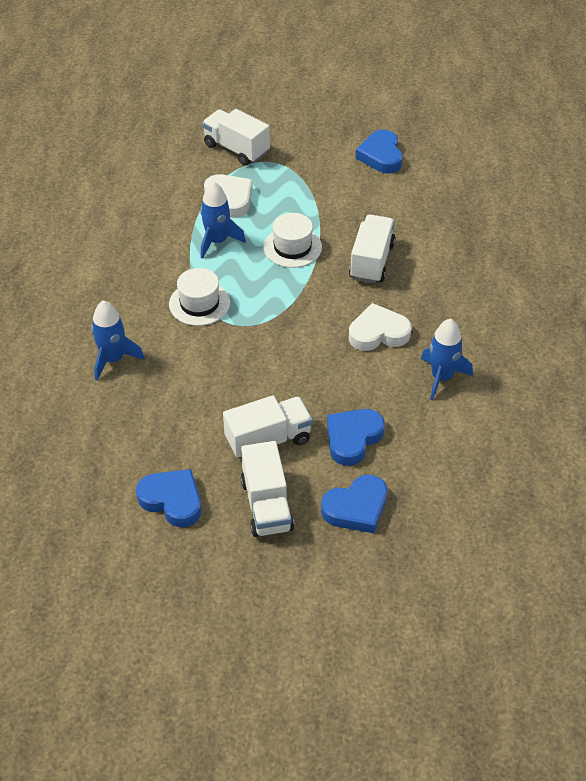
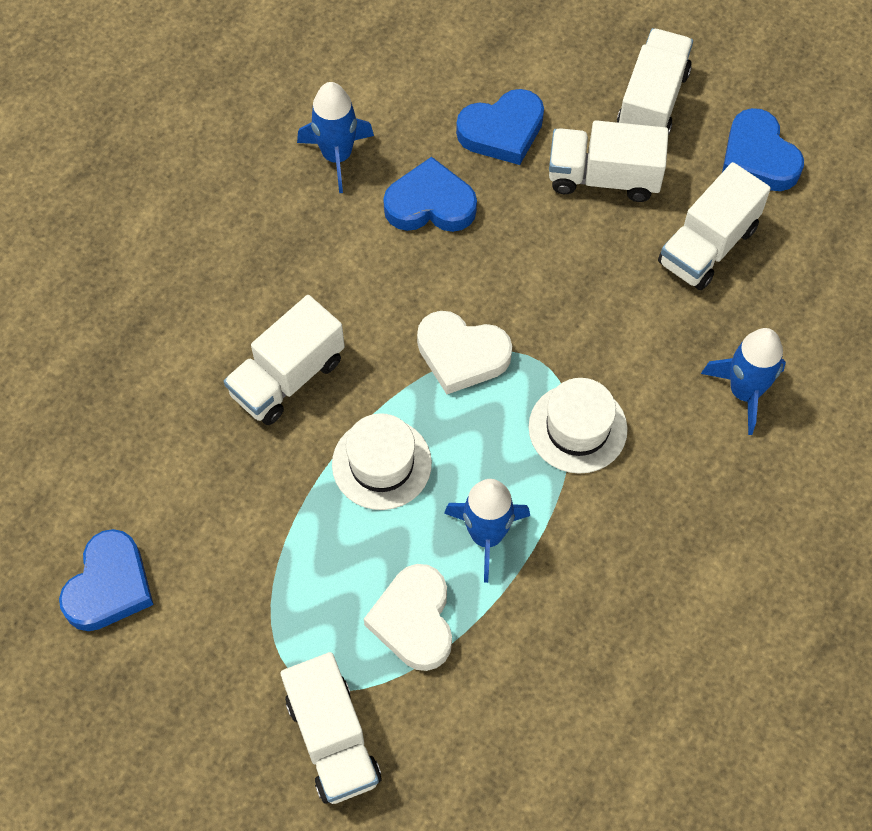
camera: 150 degrees left, 15 degrees up
(177, 428) = (707, 246): none -> white truck
(356, 508) = (554, 52): blue heart -> blue heart (430, 204)
(378, 333) = (366, 256): white heart -> white heart (461, 355)

